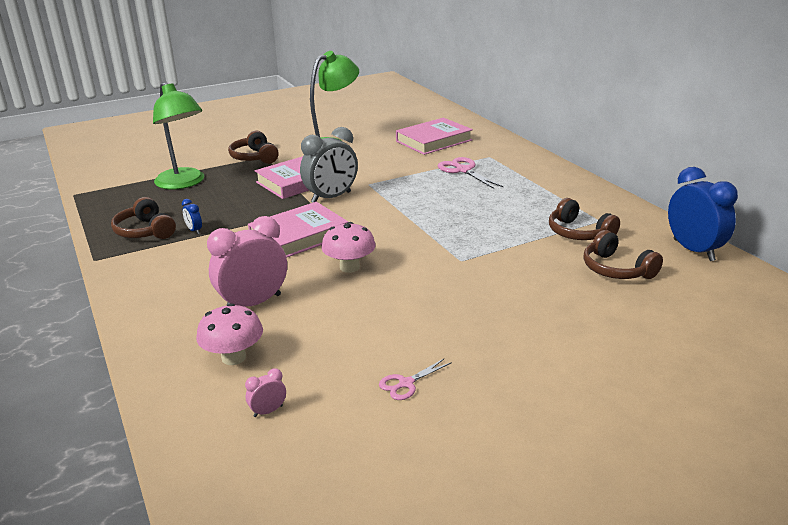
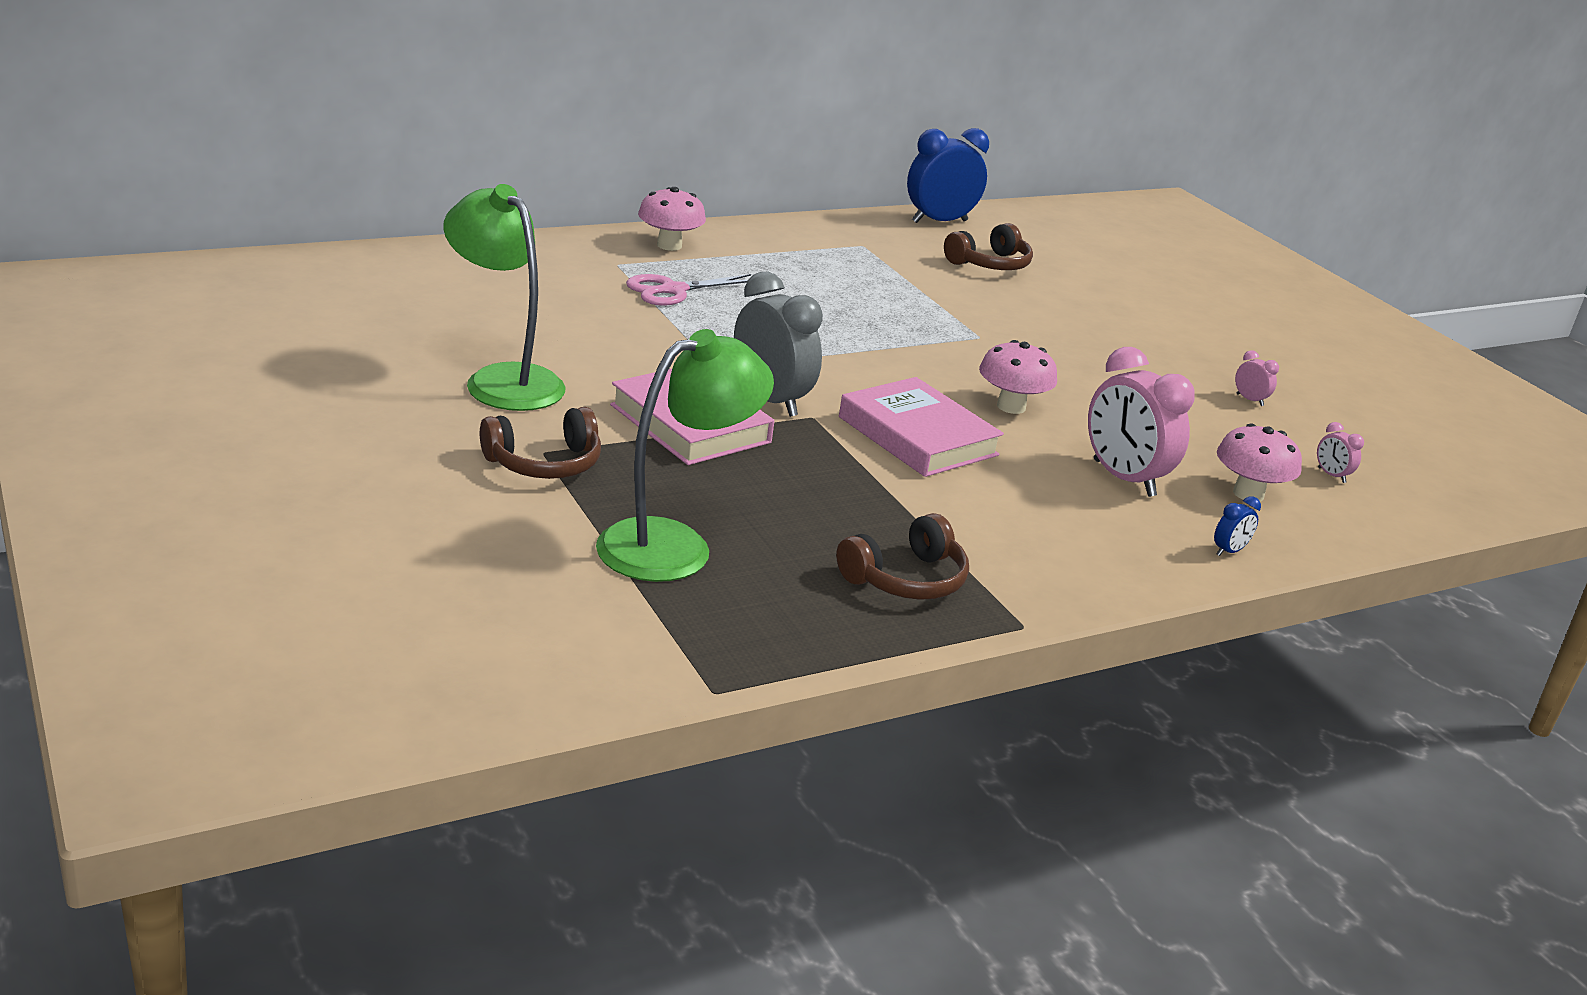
camera: 95 degrees left, 0 degrees up
(194, 230) = (901, 528): blue clock -> blue clock (1229, 551)
(406, 383) = (1249, 400): pink scissors -> pink clock
(434, 141) = (522, 291): pink book -> none
(531, 166) = (669, 245): none -> pink mushroom
(579, 233) = (898, 262): brown headphones -> none

